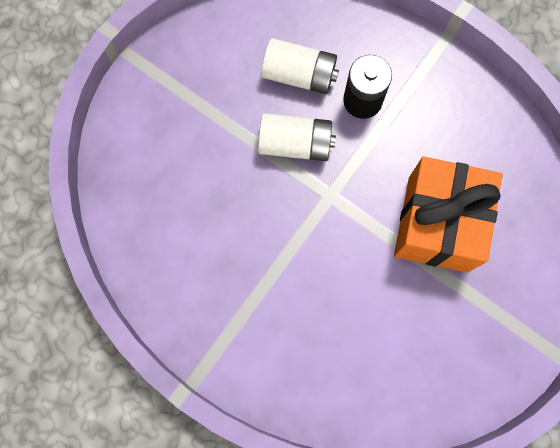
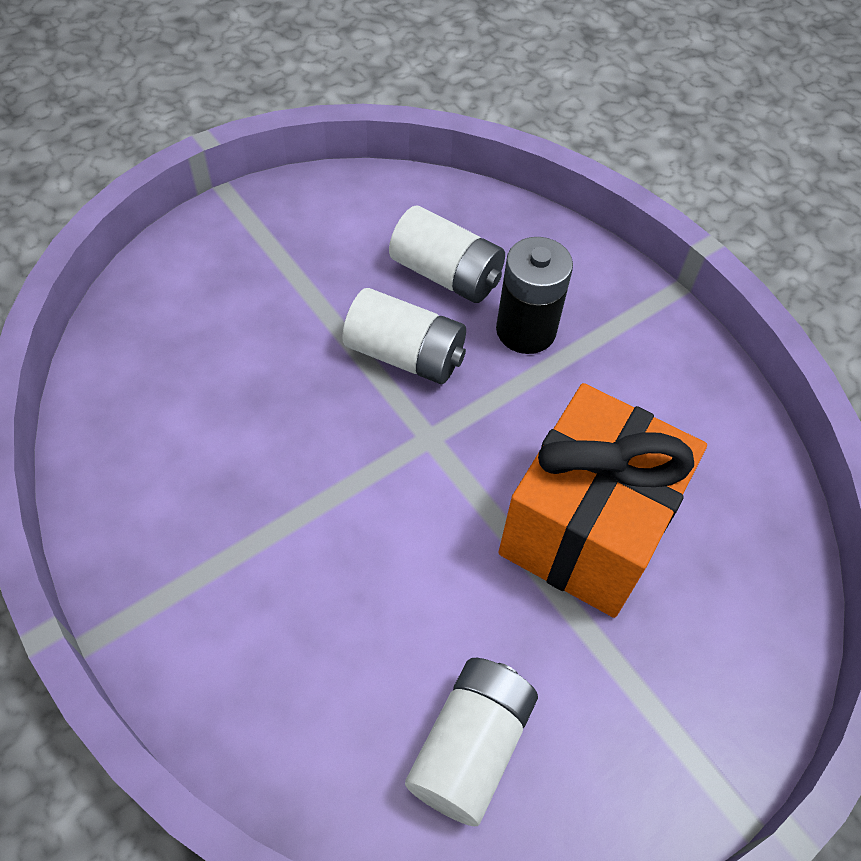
camera: 15 degrees right, 20 degrees down
(414, 367) = (470, 747): none -> white battery

